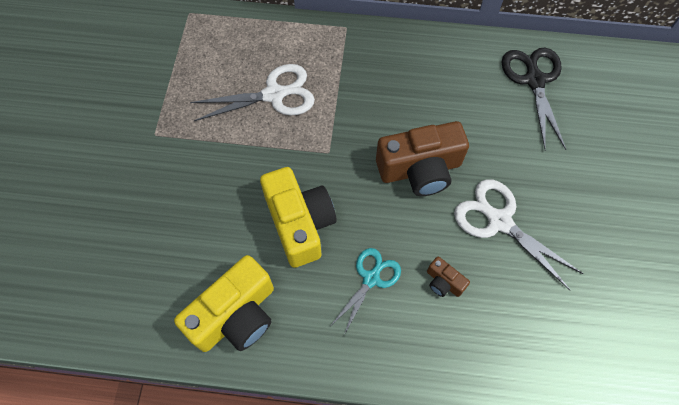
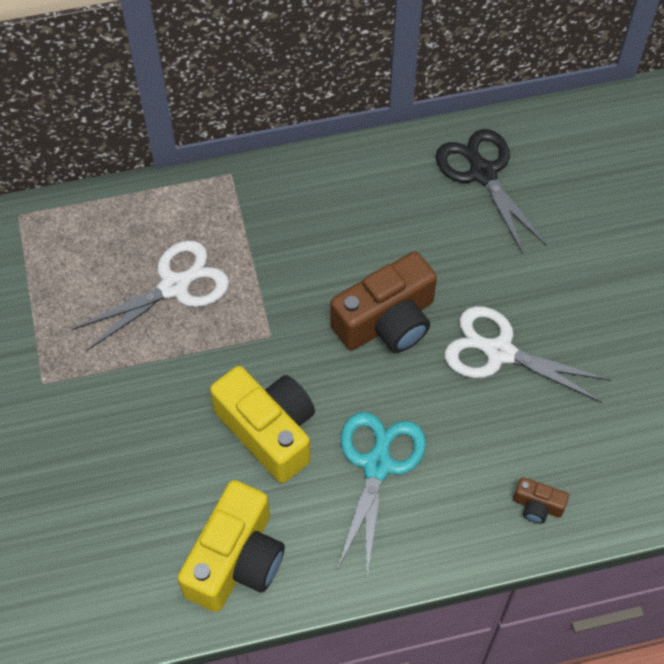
camera: 20 degrees left, 5 degrees down
(371, 278) = (377, 465): turquoise scissors -> turquoise scissors, size x1.51
(444, 282) = (461, 441): brown camera -> brown camera (537, 506)

